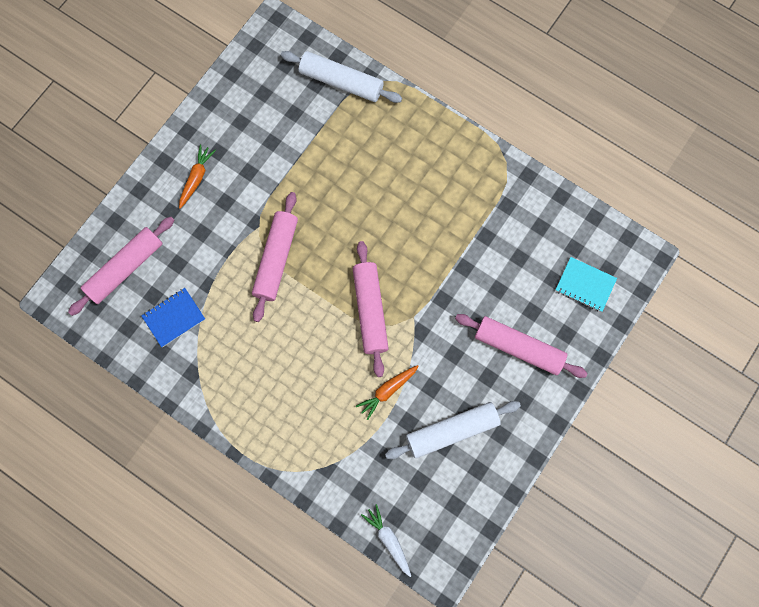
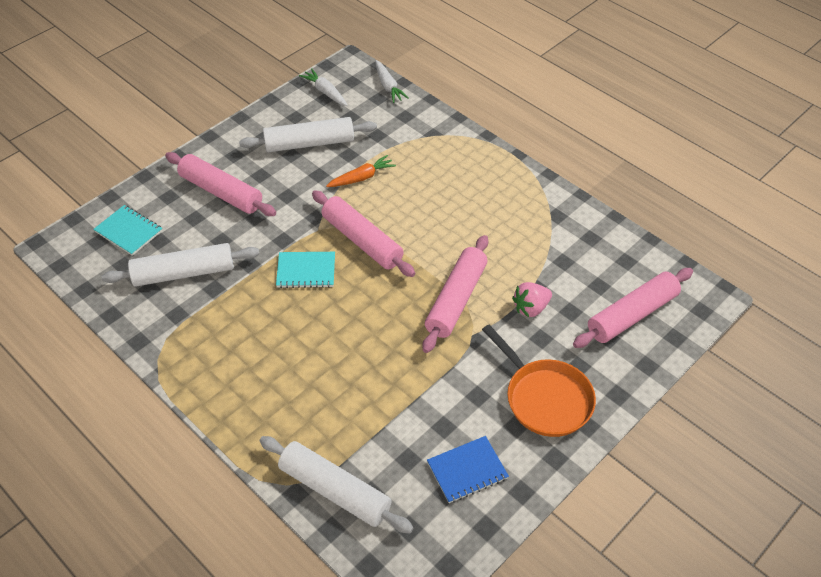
camera: 170 degrees left, 25 degrees down
(174, 318) = (575, 263): blue notebook -> blue notebook (467, 470)
(196, 178) = (544, 398): orange carrot -> orange pan
(211, 261) = (531, 308): none -> pink strawberry
(370, 310) = (362, 240): pink rolling pin -> pink rolling pin turned 45 degrees counterclockwise
(412, 267) = (306, 271): none -> turquoise notebook
(456, 516) = (325, 92): none -> white carrot
(517, 247) = (184, 273): none -> white rolling pin

